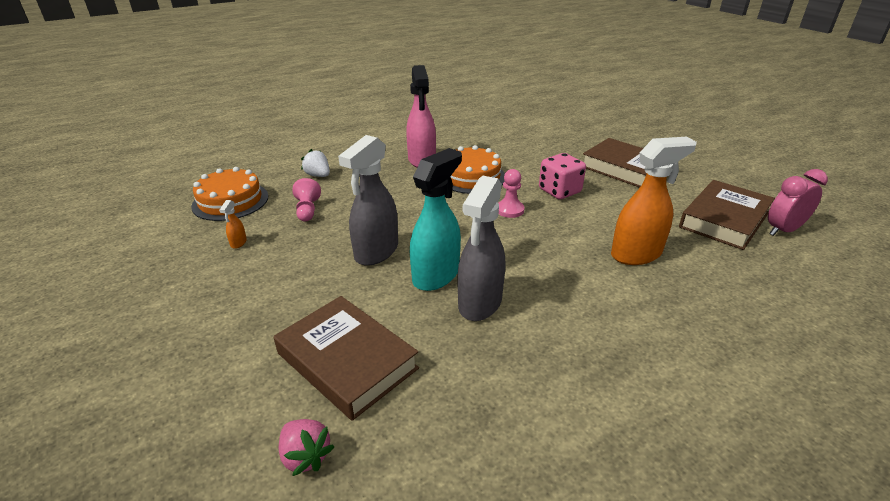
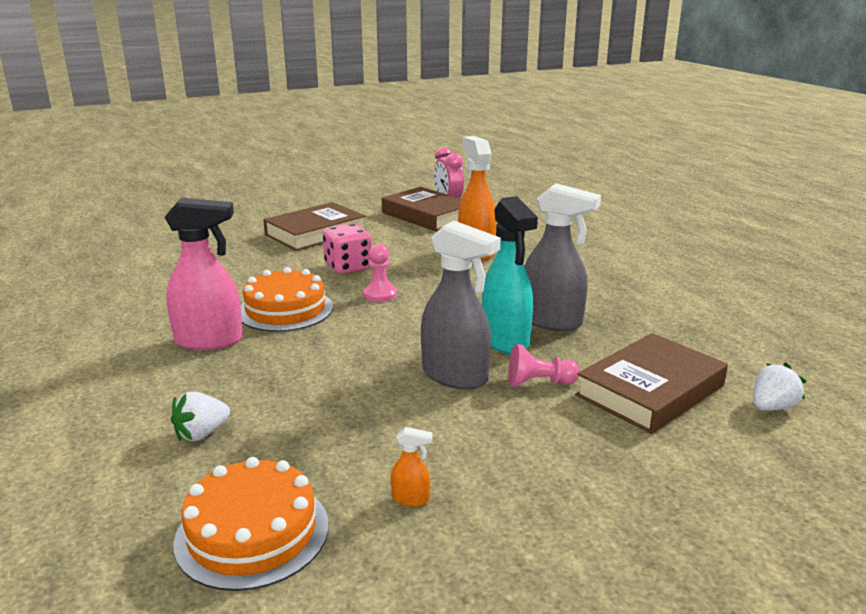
camera: 85 degrees left, 10 degrees down
(305, 456) = (772, 407): pink strawberry -> white strawberry
(307, 210) = (325, 436): pink pawn -> pink pawn (539, 383)
(436, 275) = (505, 341): turquoise spray bottle -> turquoise spray bottle turned 150 degrees counterclockwise

